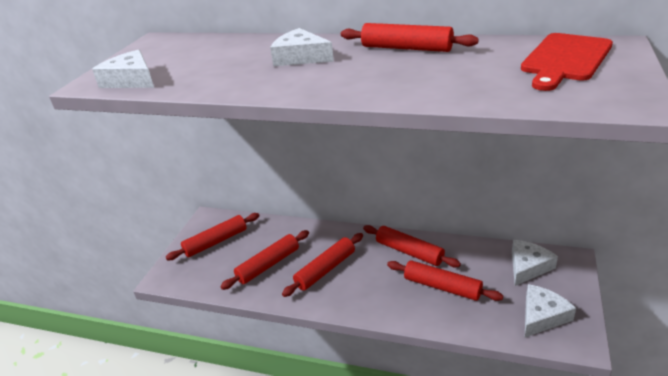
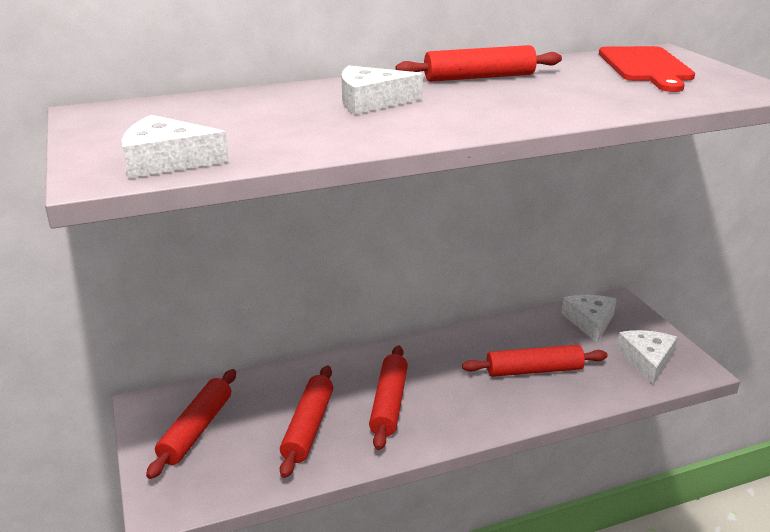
camera: 40 degrees left, 5 degrees down
(409, 252) = (463, 349): red rolling pin -> none

